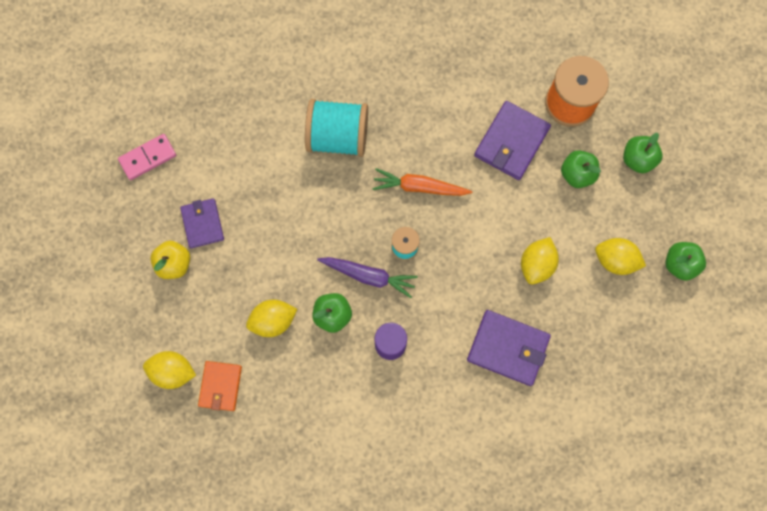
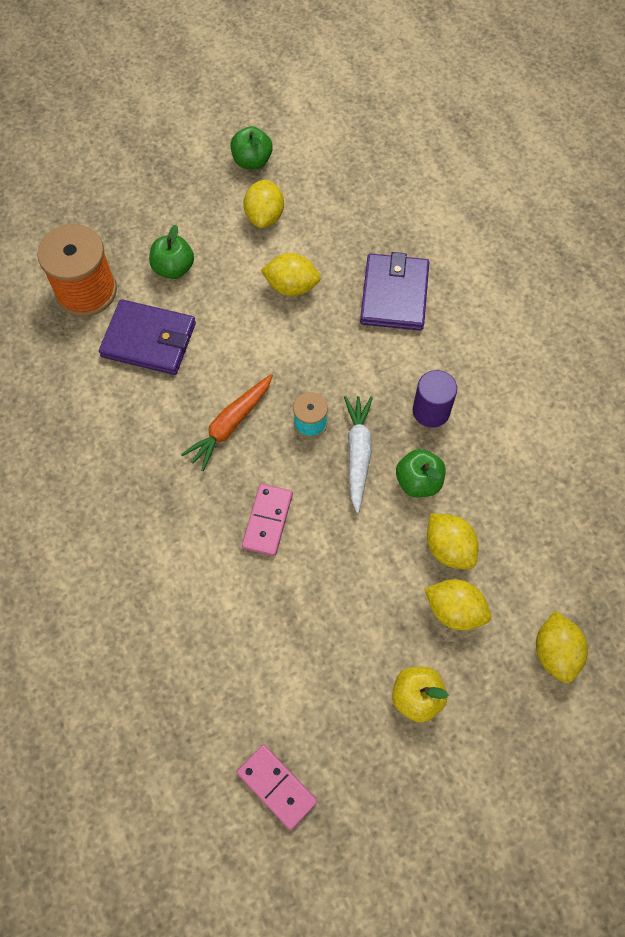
camera: 105 degrees left, 10 degrees down
(202, 224) = (351, 676): purple wallet -> none
(220, 386) = (550, 587): orange wallet -> none
(225, 310) = (454, 610): none -> yellow lemon
(333, 196) = (268, 521): none -> pink domino
(338, 137) = (186, 536): turquoise spool -> none
(369, 276) = (358, 454): purple carrot -> white carrot
(419, 187) = (230, 425): orange carrot -> orange carrot turned 45 degrees clockwise
(637, 159) = (142, 215): green apple -> none

